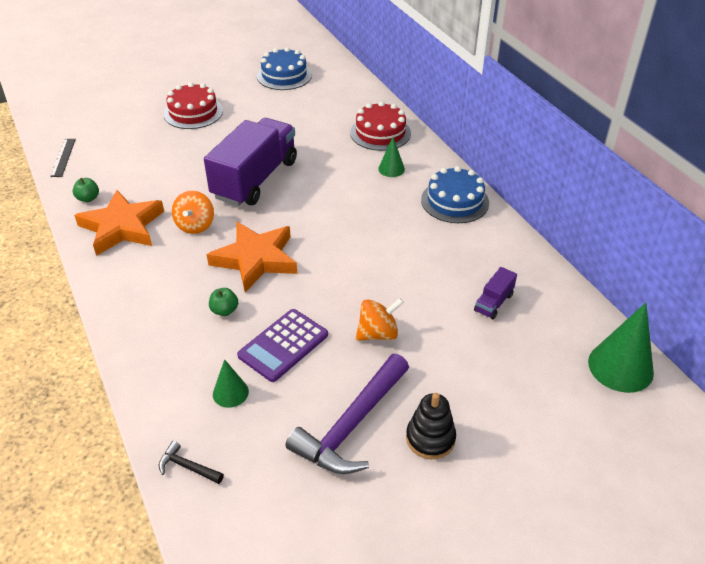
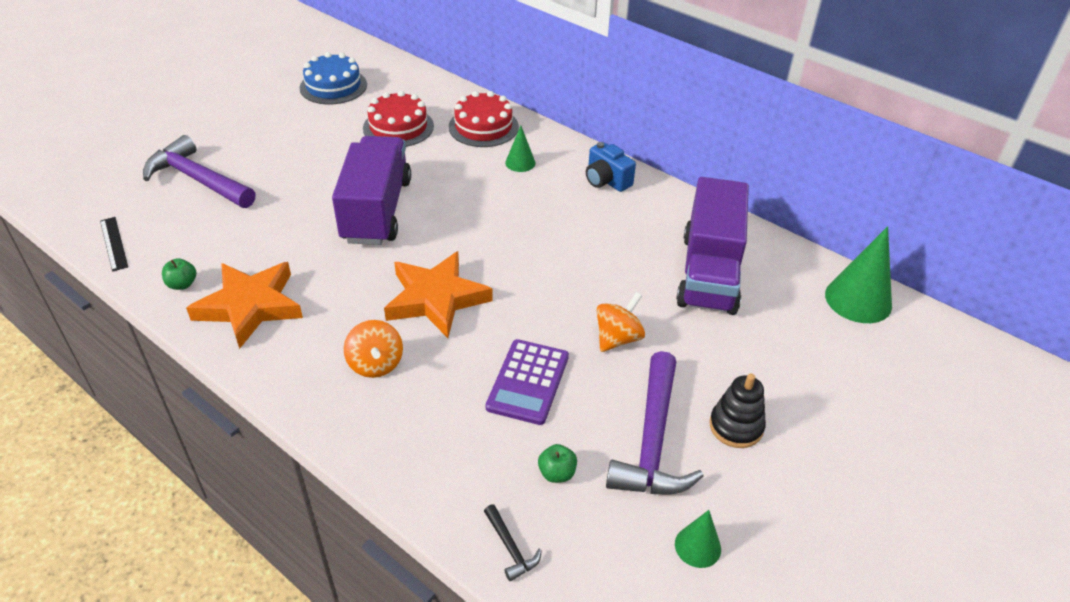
camera: 25 degrees left, 0 degrees up
(145, 125) = (198, 180): none -> purple hammer
(188, 467) = (510, 548): black hammer -> black hammer turned 120 degrees counterclockwise
(193, 112) = (250, 151): red cake -> red cake (398, 127)
(195, 225) = (340, 280): orange spinning top -> orange spinning top (376, 364)
(224, 310) = (438, 365): green apple -> green apple (557, 473)
(230, 392) = (504, 451): green cone -> green cone (697, 546)
(454, 201) = (606, 180): blue cake -> blue camera
(493, 303) = (709, 273): purple truck -> purple truck, size x2.42

